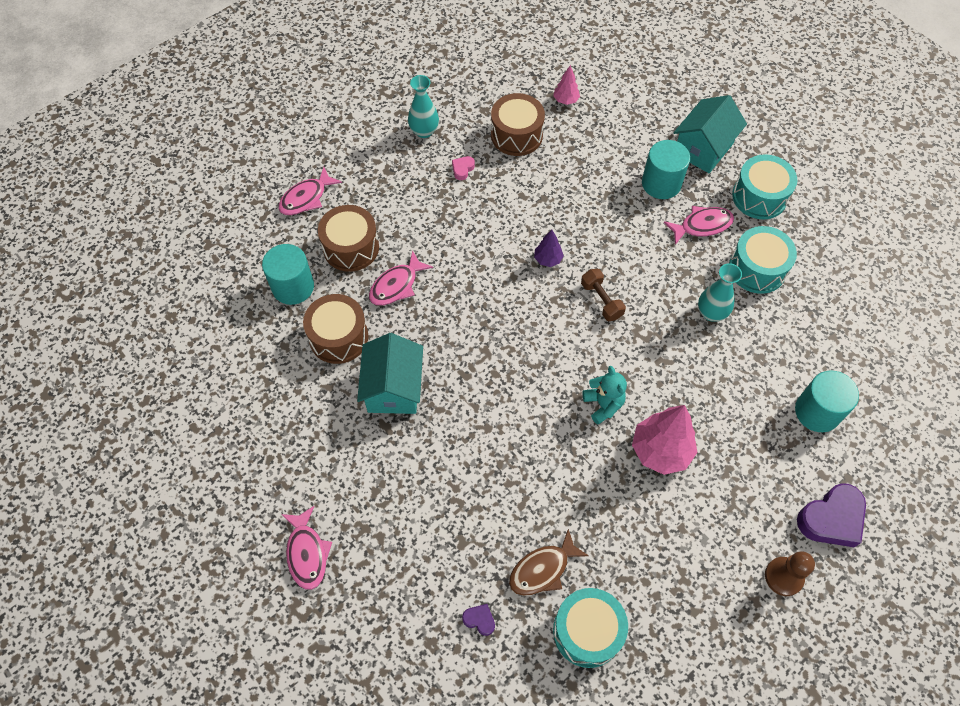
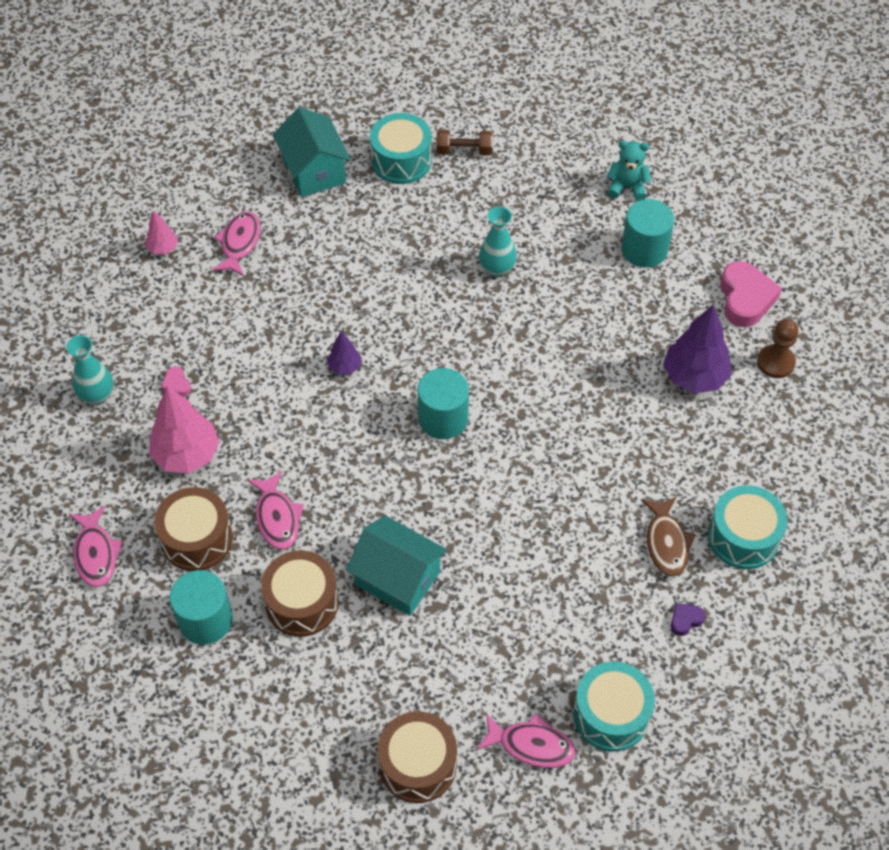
camera: 60 degrees left, 5 degrees down
(516, 135) = (172, 314): brown drum -> brown drum (418, 765)
(601, 300) = (423, 347): brown dumbbell -> brown dumbbell (464, 150)
(603, 404) = (534, 406): turquoise teddy bear -> turquoise teddy bear (627, 187)
(660, 450) = (608, 386): pink tree -> pink tree (186, 455)
(661, 183) = (328, 226): turquoise cylinder -> turquoise cylinder (443, 418)
(702, 225) = (399, 222): pink fish -> pink fish (239, 243)
(718, 514) = (694, 377): none -> purple tree
(757, 269) = (476, 208): turquoise drum -> turquoise drum (611, 714)
(831, 519) = (745, 299): purple heart -> pink heart

